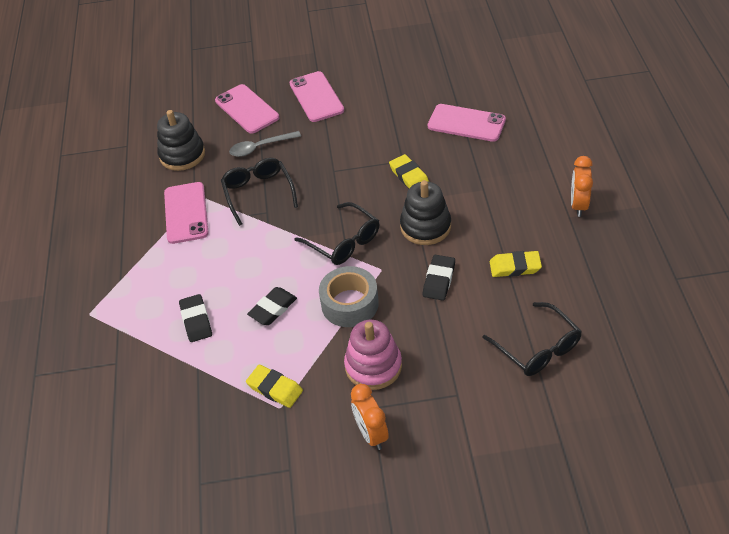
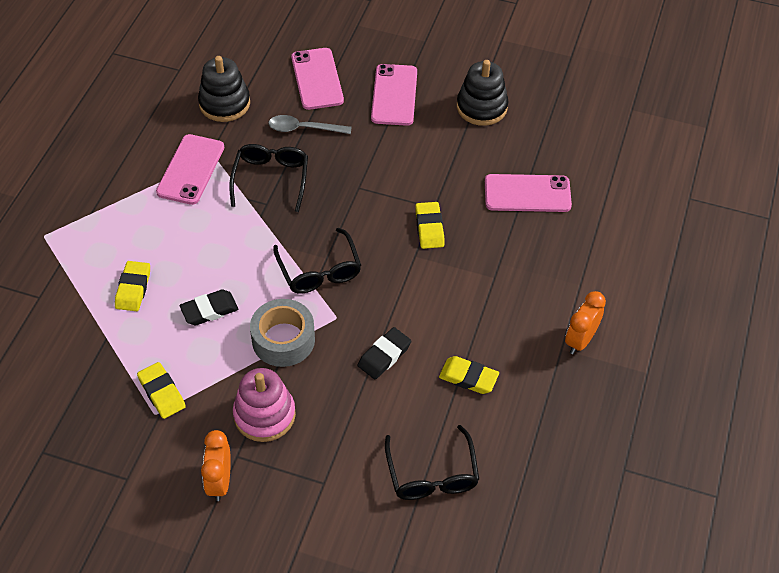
camera: 20 degrees right, 5 degrees up
(196, 320) = (133, 289): black eraser -> yellow eraser
(425, 226) = (409, 291): black stacking toy -> black stacking toy (481, 107)
(466, 123) = (527, 194): pink phone -> pink phone turned 45 degrees counterclockwise

